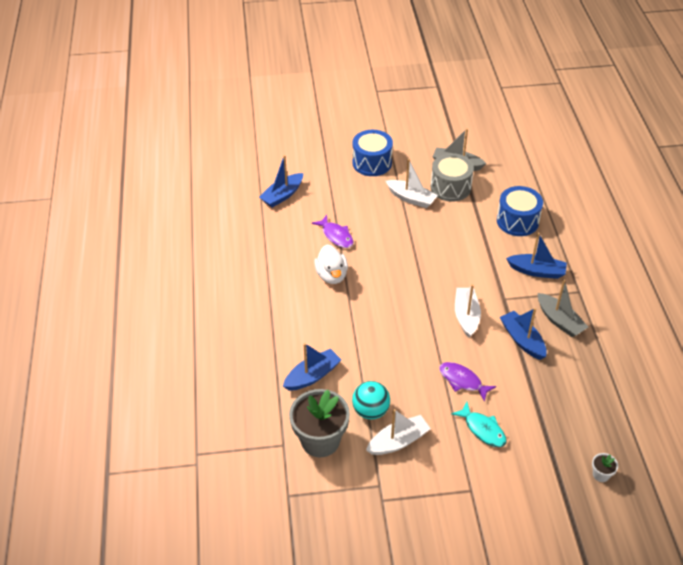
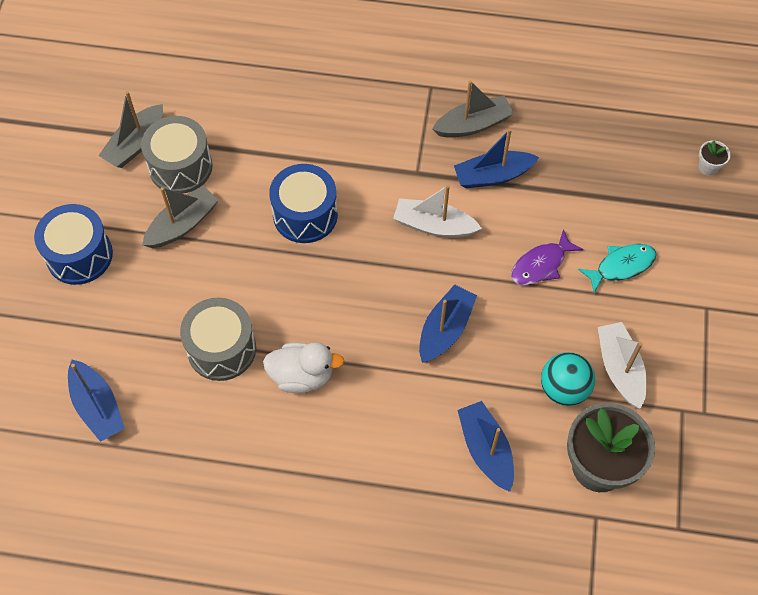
camera: 75 degrees left, 15 degrees up
(336, 236) = (221, 349): purple fish -> grey drum
(411, 198) = (182, 224): white boat -> grey boat
(517, 221) = (281, 109): blue drum -> blue drum (305, 215)
(537, 271) = (381, 119): blue boat -> blue boat (445, 329)

